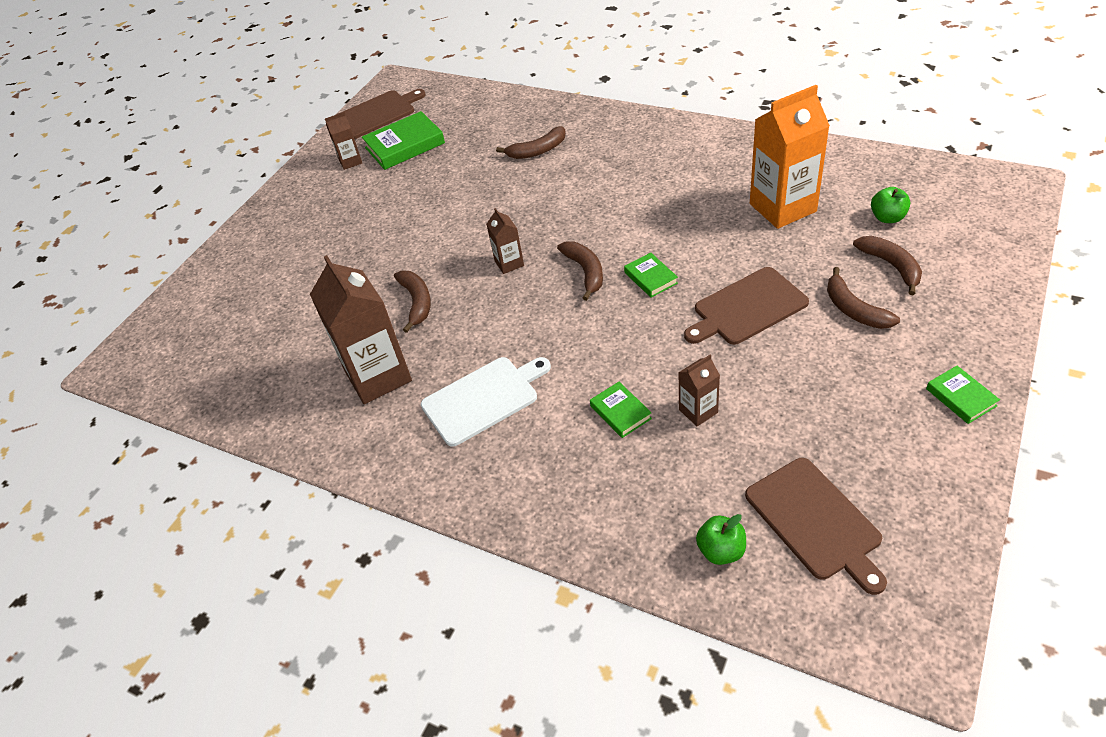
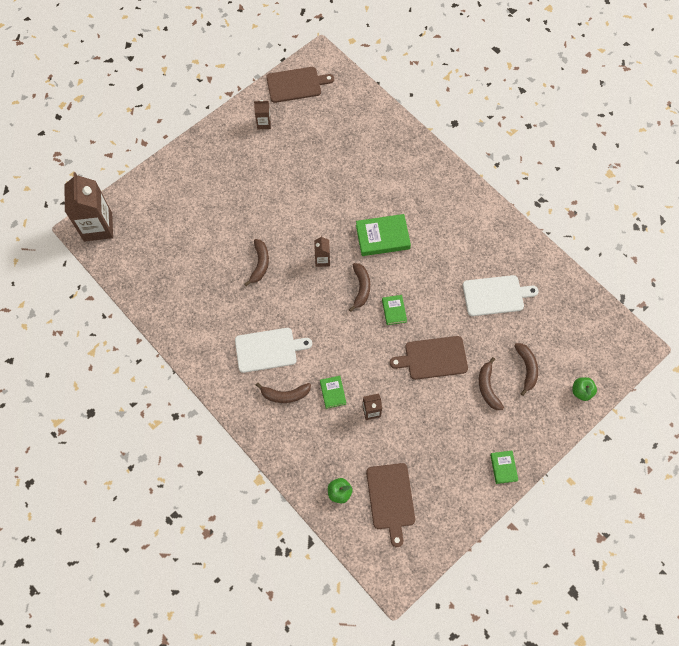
camera: 15 degrees right, 20 degrees up
(378, 376) = (220, 307): brown carton -> brown carton (98, 227)
(405, 145) = (302, 125): green book -> green book (382, 237)
(537, 151) = (380, 173): brown banana -> brown banana (285, 395)
(782, 207) = (495, 295): orange carton -> white cutting board
(887, 218) = (548, 333): green apple -> green apple (581, 391)

